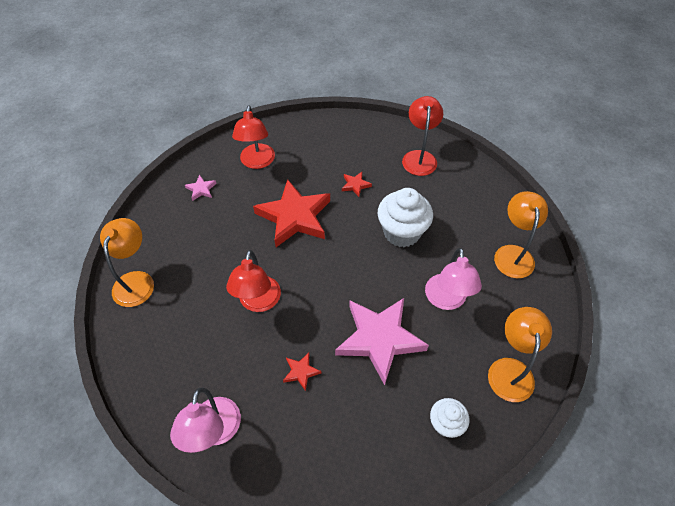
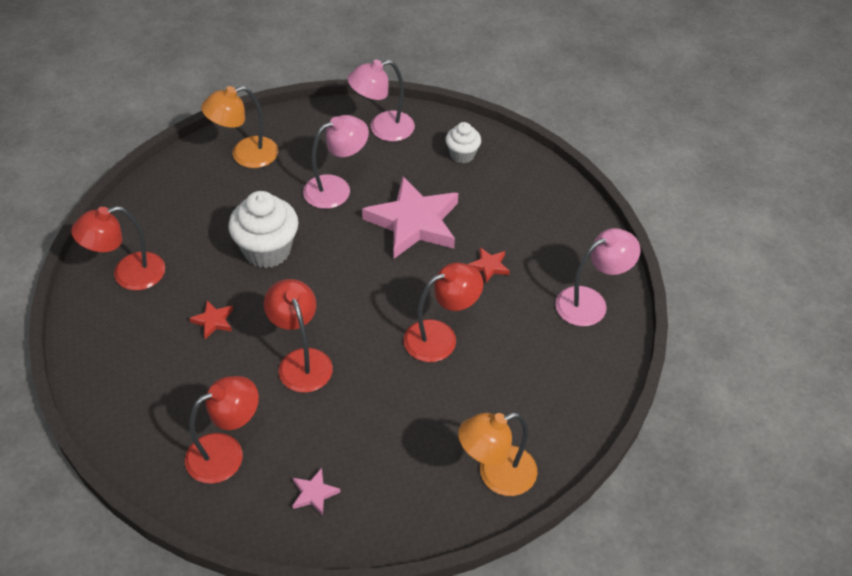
camera: 120 degrees left, 5 degrees down
(294, 217) = (301, 361): red star -> red lamp
(510, 369) = (382, 129): orange lamp -> pink lamp

